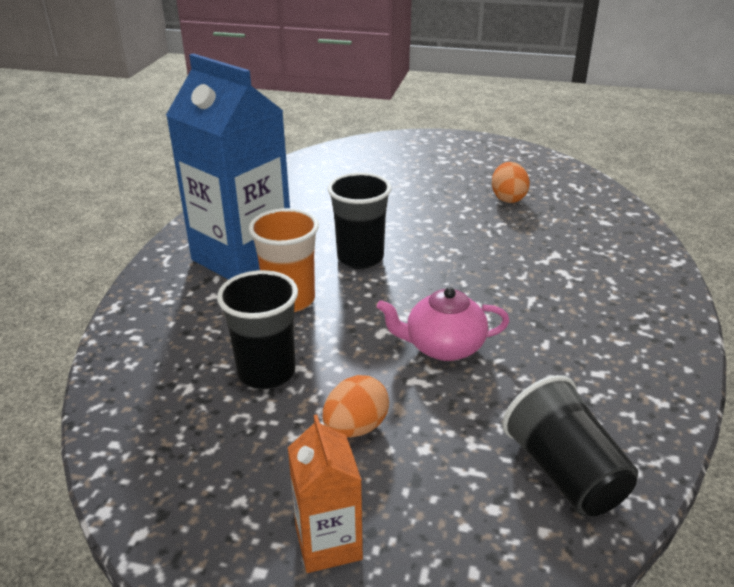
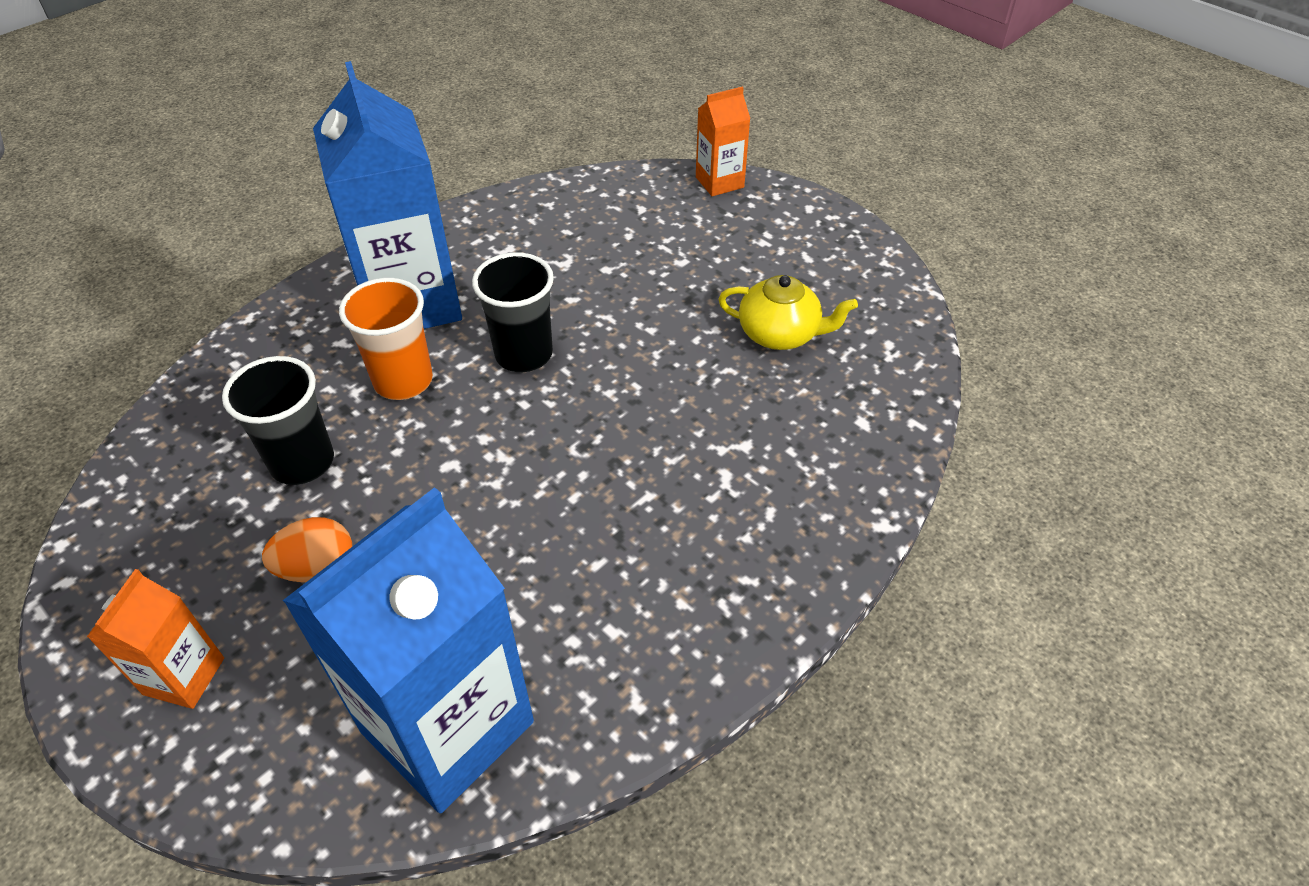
camera: 30 degrees right, 15 degrees up
(381, 142) = (719, 182): none -> orange carton
(443, 347) = (489, 514): pink teapot -> none
(508, 198) = (780, 334): orange egg -> yellow teapot
(564, 472) = (447, 727): black cup -> blue carton

